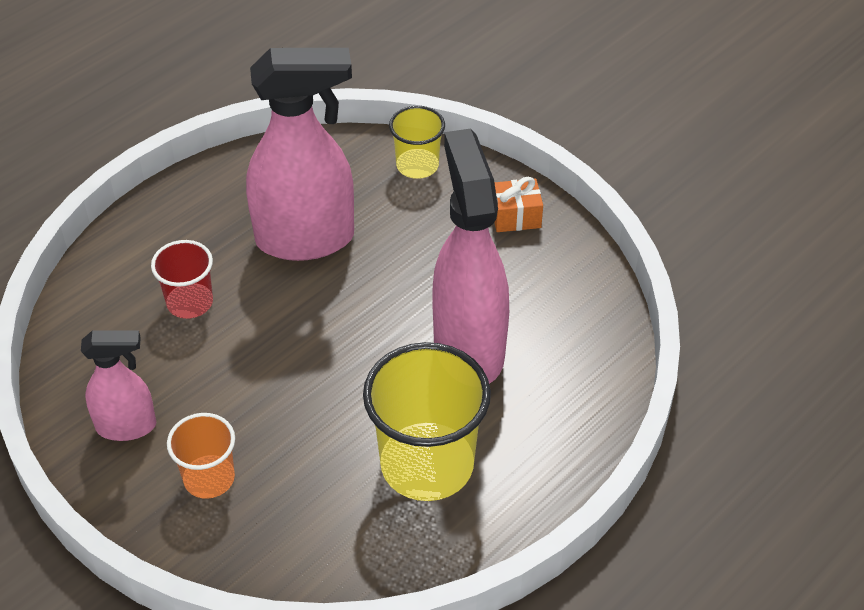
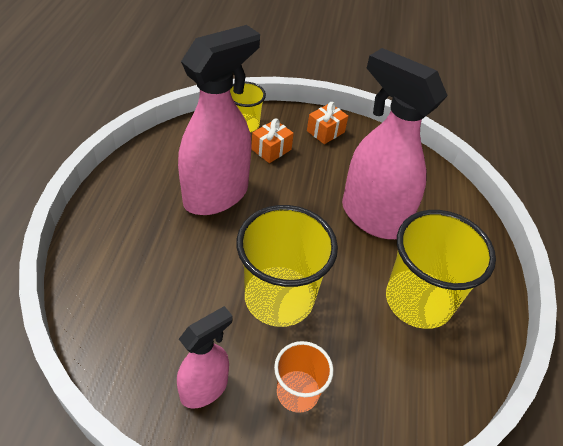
camera: 40 degrees left, 0 degrees up
(190, 302) = (174, 272): red cup -> none
(273, 382) = (279, 298): none -> yellow cup
(421, 211) = (271, 149): none -> orange gift

